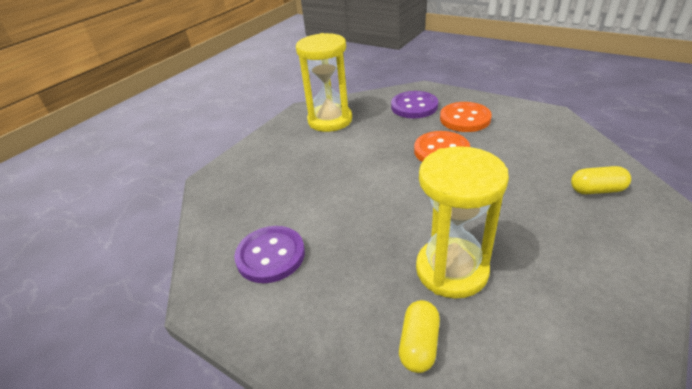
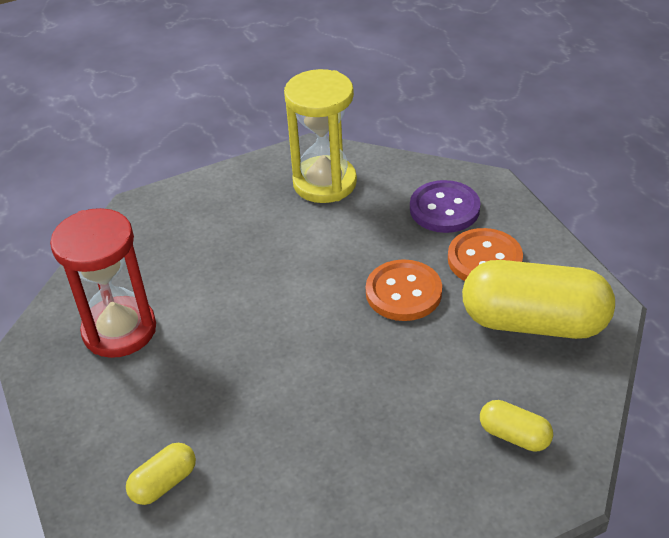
camera: 30 degrees right, 5 degrees up
(270, 255) = (119, 330): purple button -> red hourglass
(451, 270) = (260, 435): yellow hourglass -> none
(528, 134) = (534, 322): none -> yellow capsule

